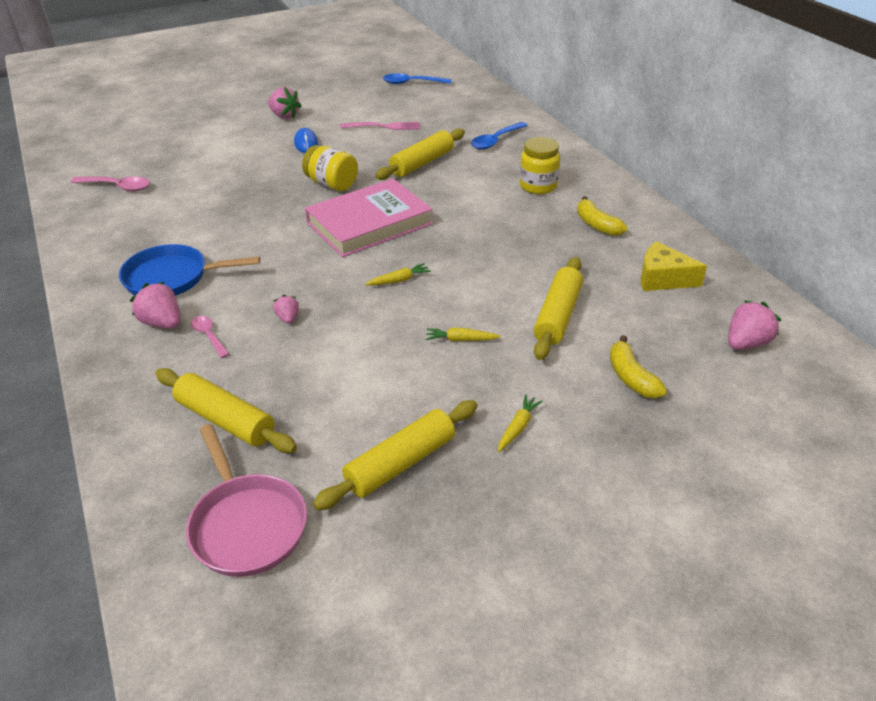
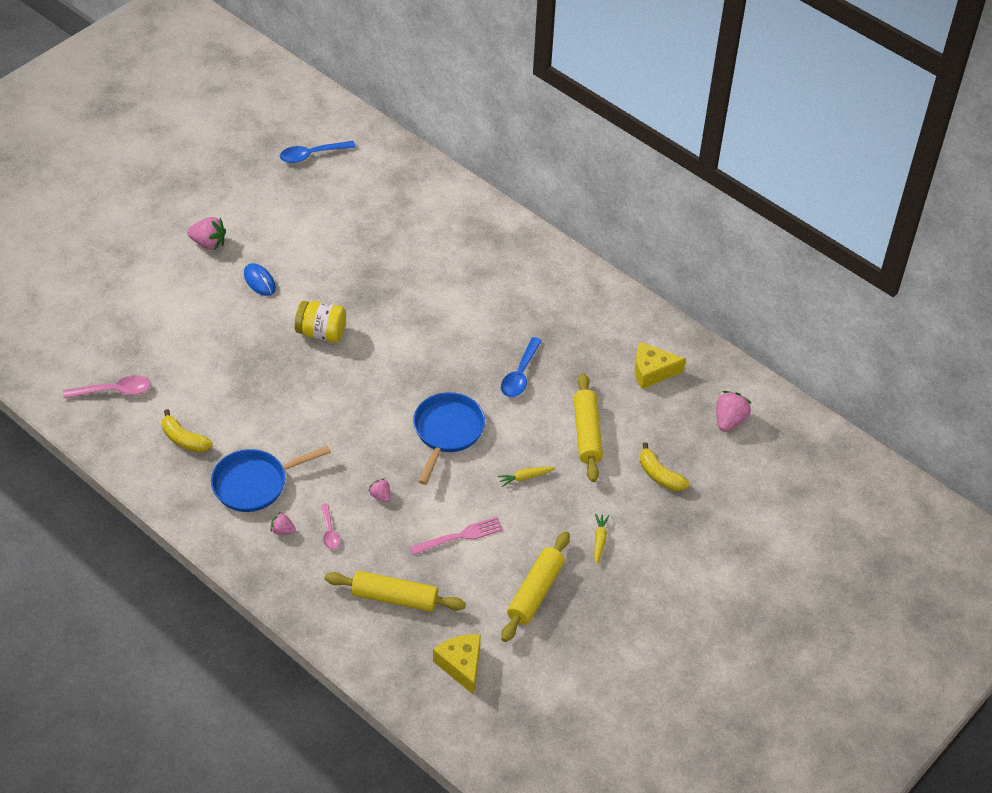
camera: 25 degrees left, 10 degrees up
(162, 323) = (282, 530): pink strawberry -> pink strawberry, size x0.58
(209, 336) = (329, 531): pink spoon -> pink spoon turned 135 degrees counterclockwise
(247, 524) = (461, 665): pink pan -> yellow cheese
(369, 223) = (385, 374): pink book -> none
(383, 126) = (322, 235): pink fork -> pink fork (460, 536)
(399, 280) = (447, 432): yellow carrot -> blue pan
(422, 163) = (390, 281): yellow rolling pin -> none
(495, 141) = (444, 231): blue spoon -> blue spoon (520, 375)
(538, 186) = (511, 286): yellow jar -> none
(597, 225) = (580, 323): yellow banana -> yellow banana (184, 439)

